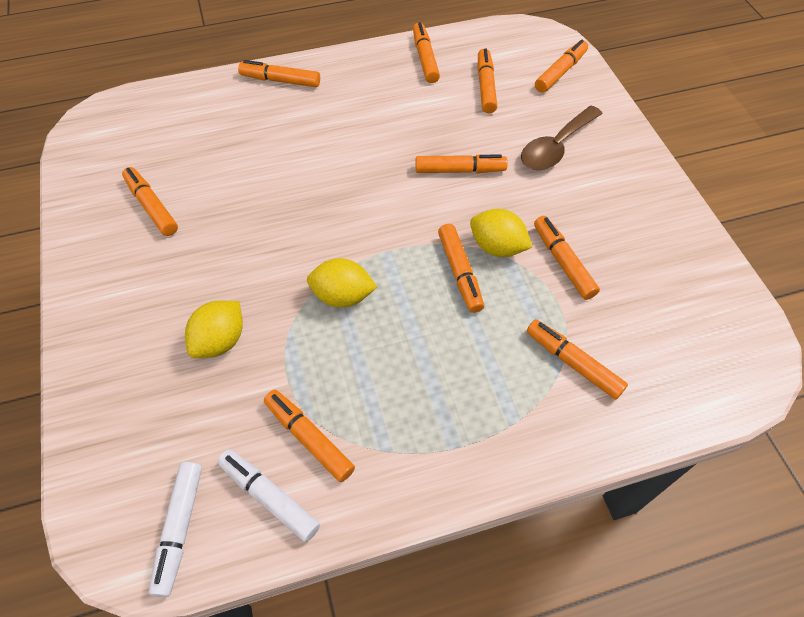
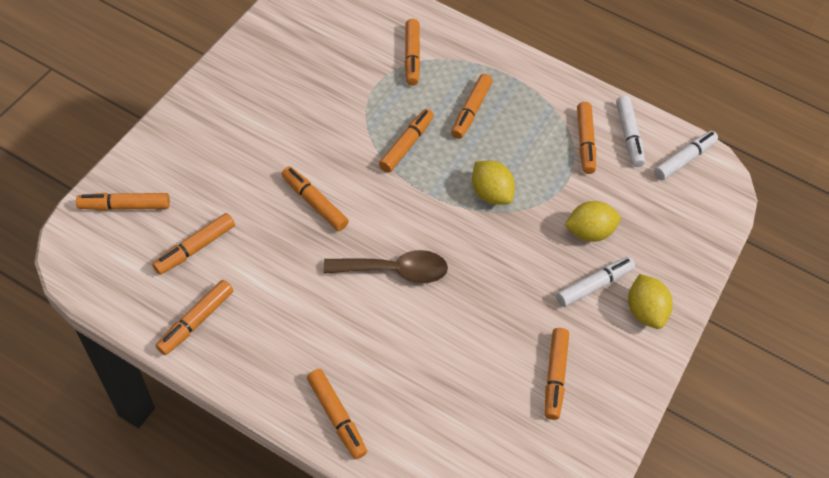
camera: 140 degrees left, 0 degrees up
(174, 297) = (594, 285): none -> white marker
(497, 247) = (365, 138): yellow lemon -> yellow lemon (644, 311)
(556, 147) = (229, 159): brown spoon -> brown spoon (394, 270)
(563, 262) = (341, 98): orange marker -> orange marker (470, 111)

